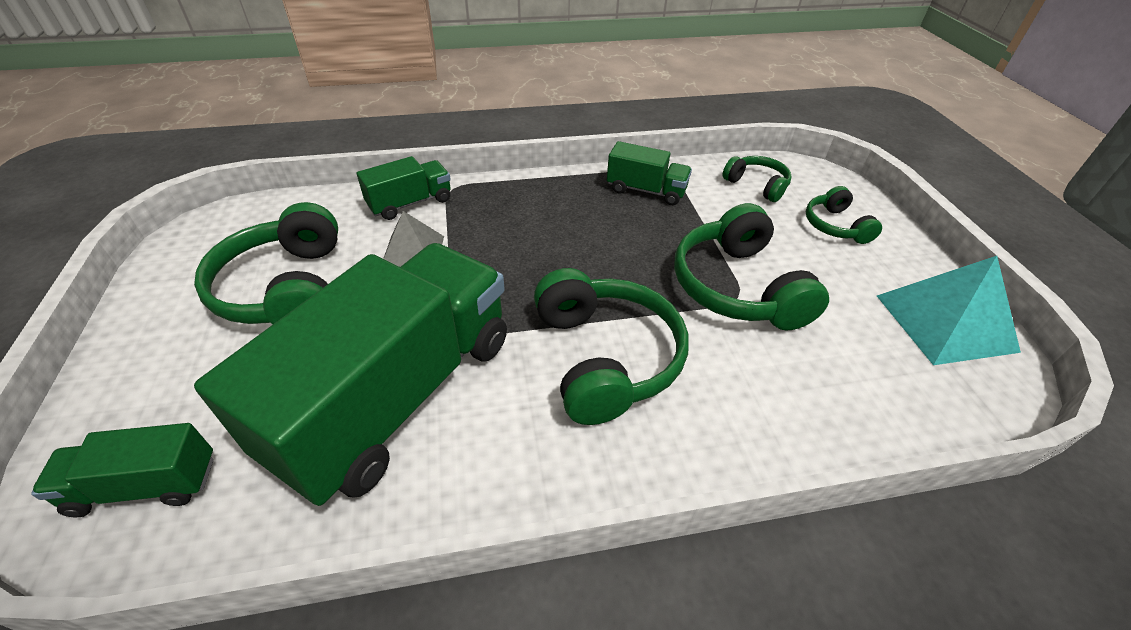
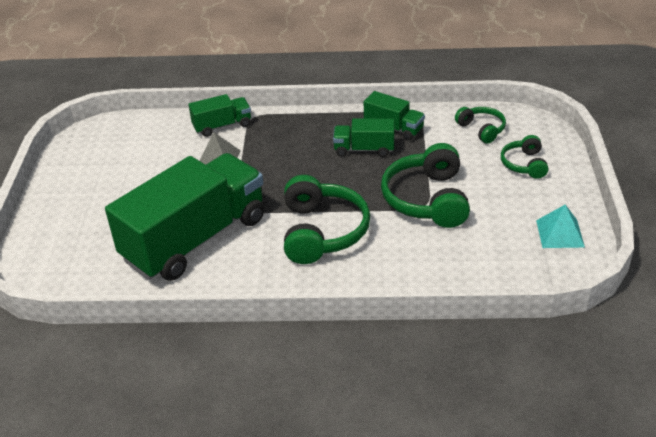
camera: 15 degrees right, 5 degrees down
(145, 485) = (64, 265): green truck -> green truck (364, 149)
(286, 289) = (137, 176): green headphones -> none
(945, 322) = (560, 233): turquoise pyramid -> turquoise pyramid, size x0.64

